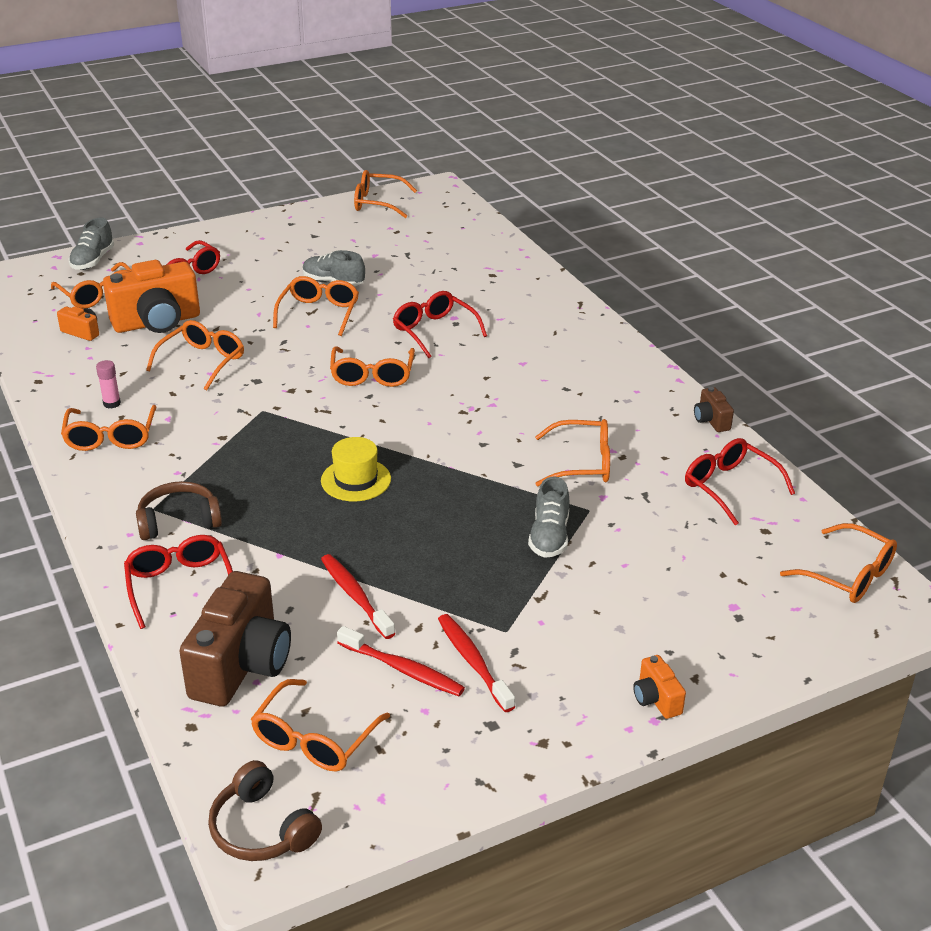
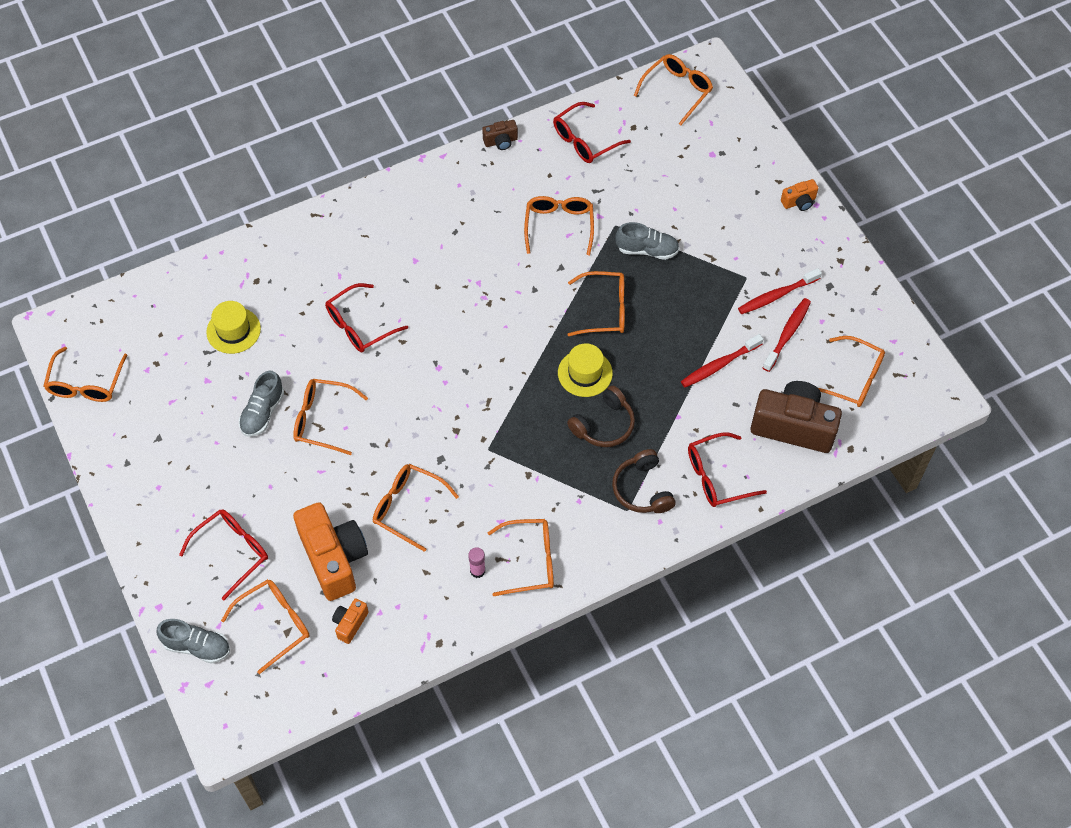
camera: 90 degrees left, 25 degrees up
(262, 828) = (924, 399): brown headphones -> brown headphones (604, 425)
(372, 375) = (433, 370): orange glasses -> orange glasses (604, 310)
(431, 265) = (233, 330): none -> yellow hat

